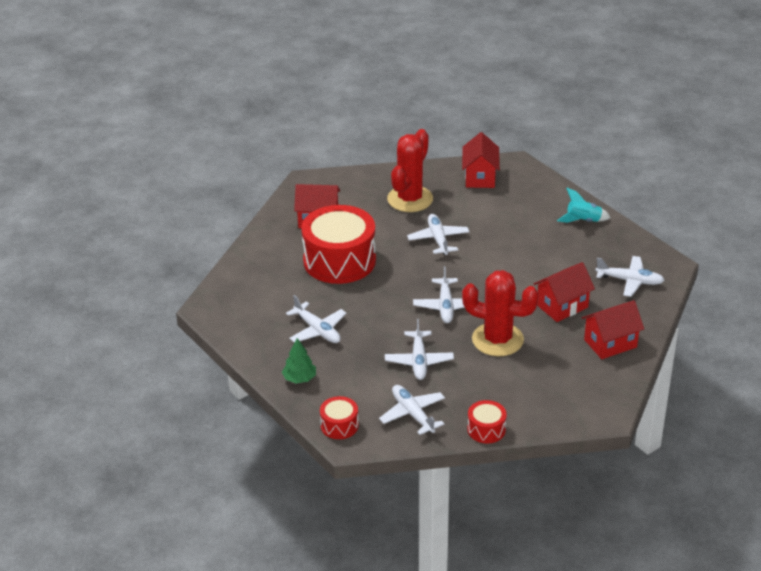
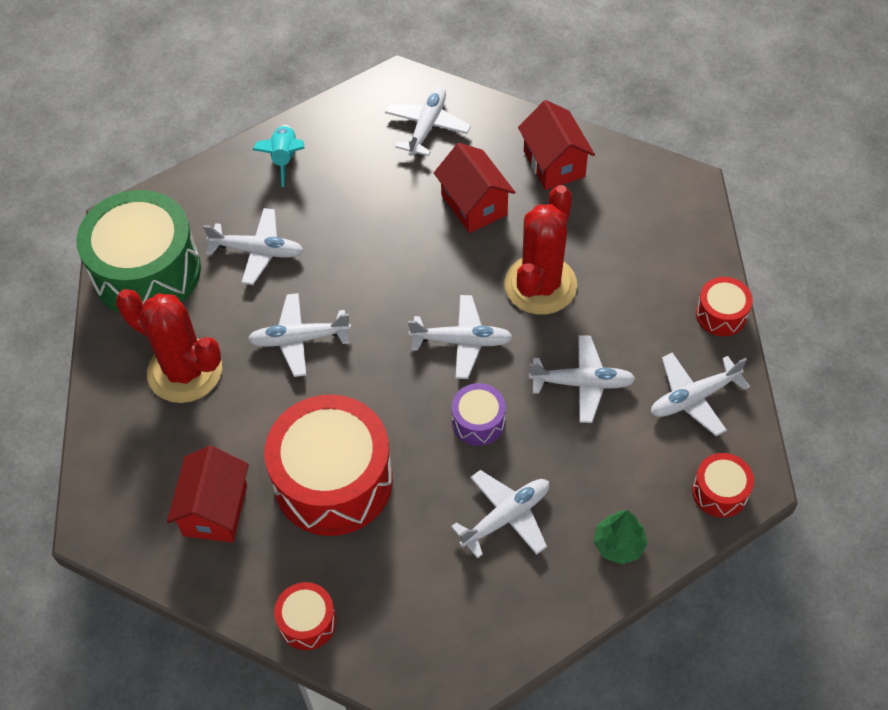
camera: 85 degrees left, 20 degrees up
(250, 258) = (307, 622): none -> red drum
(385, 316) = (478, 421): none -> purple drum
(480, 177) = (147, 272): red house -> green drum
(503, 217) = (258, 251): none -> white plane

